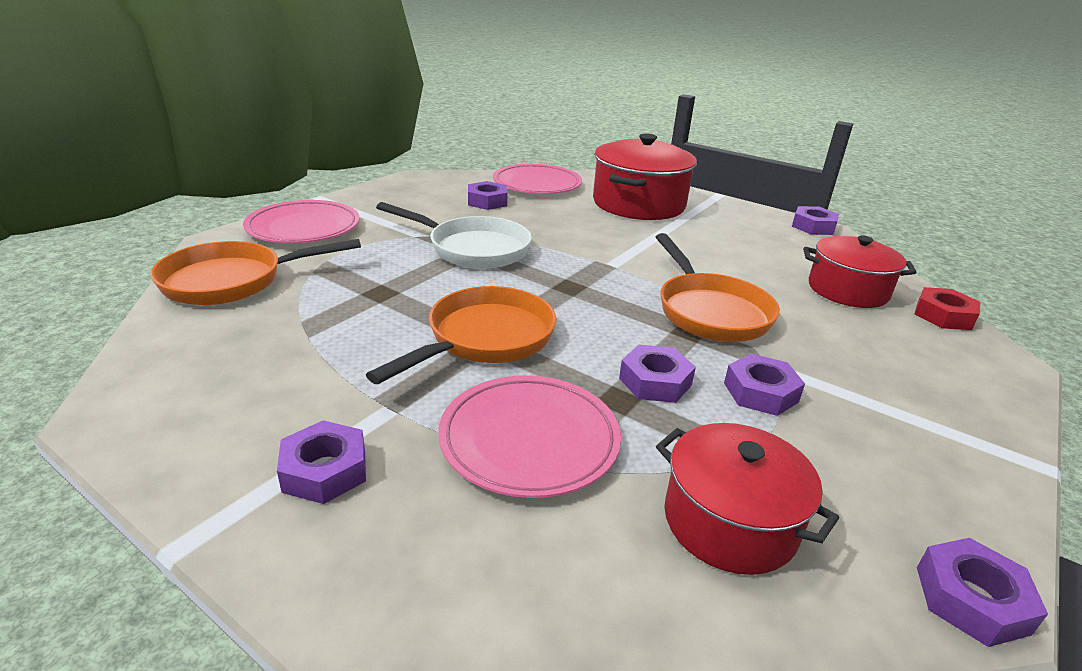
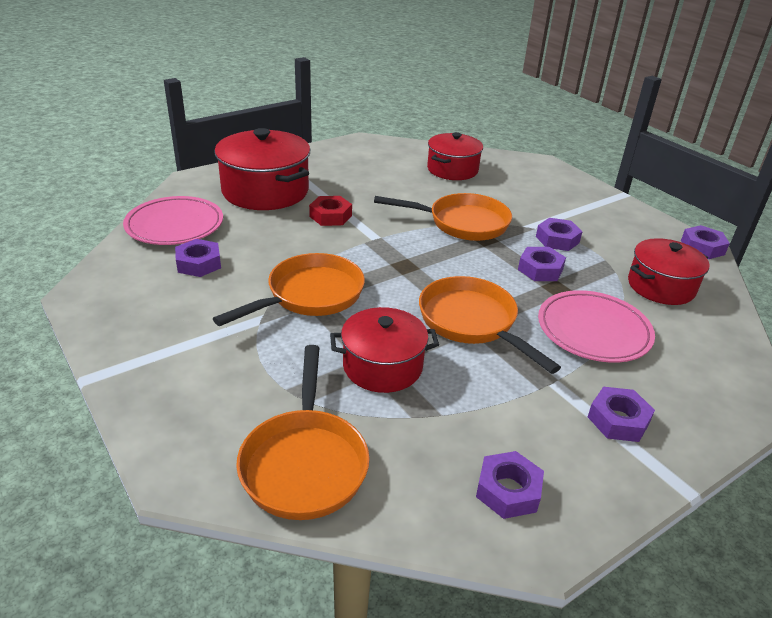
camera: 70 degrees left, 5 degrees up
(303, 228) = (185, 398): pink plate -> none
(376, 297) = (382, 366): none -> red pot
(472, 249) = (309, 295): white pan -> orange pan
(813, 226) = (355, 143): purple nut -> purple nut (508, 490)
(943, 316) = (492, 156): red nut -> red nut (330, 216)

